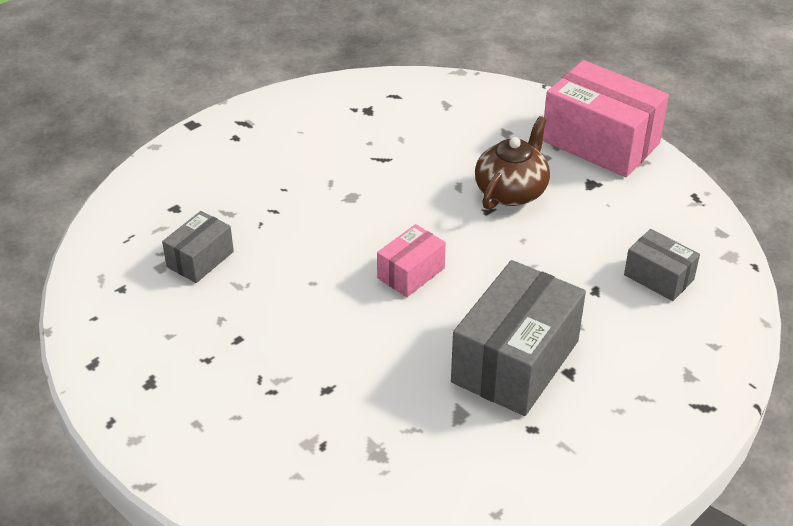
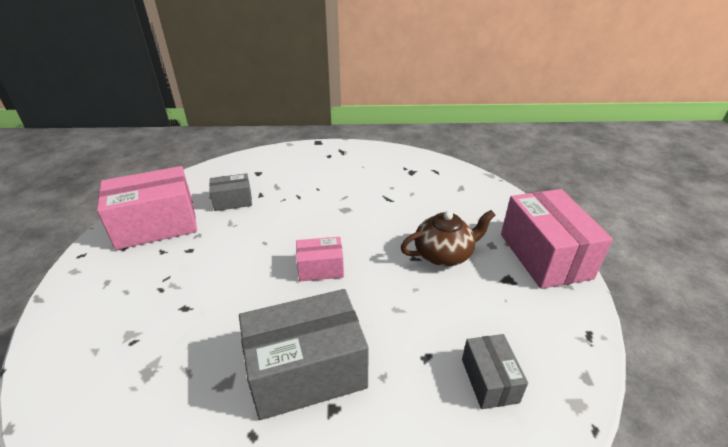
camera: 40 degrees right, 5 degrees down
(148, 339) = (156, 225): none -> pink box

